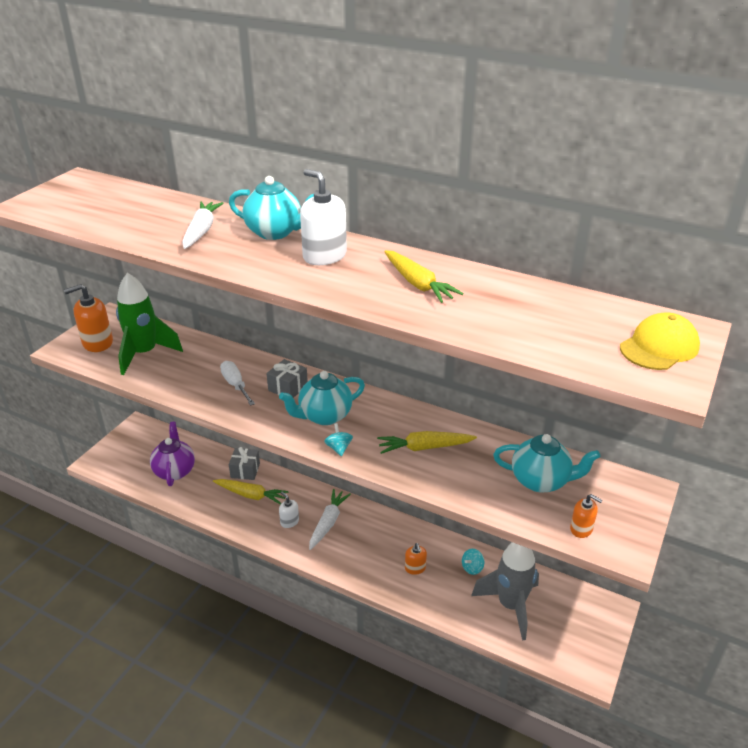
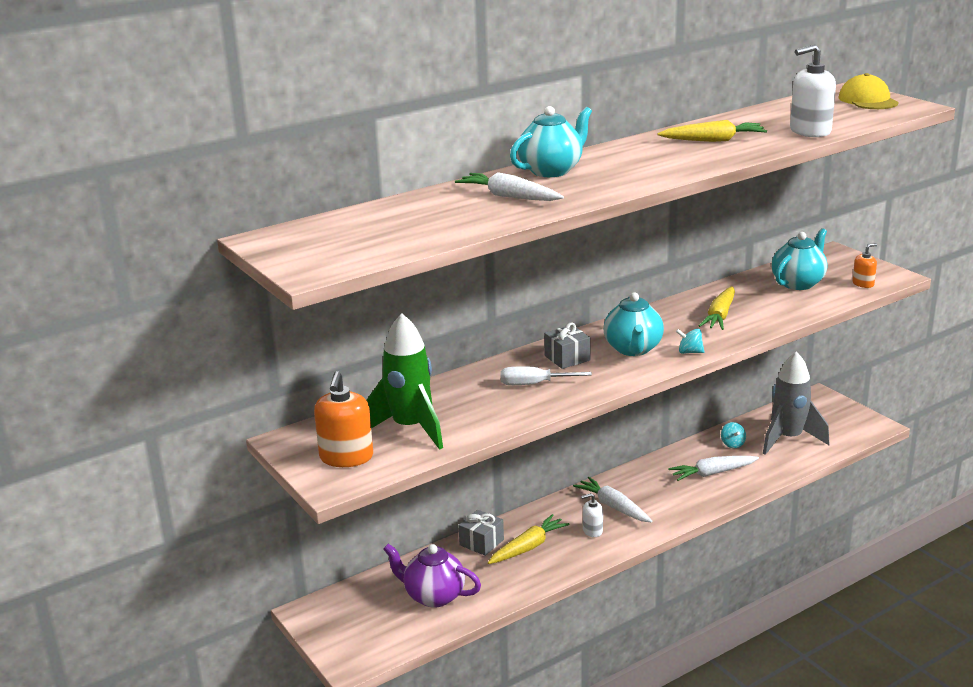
camera: 60 degrees left, 10 degrees down
(324, 256) = (625, 160): white soap dispenser -> white soap dispenser (810, 131)
(415, 568) = (712, 473): orange soap dispenser -> white carrot

